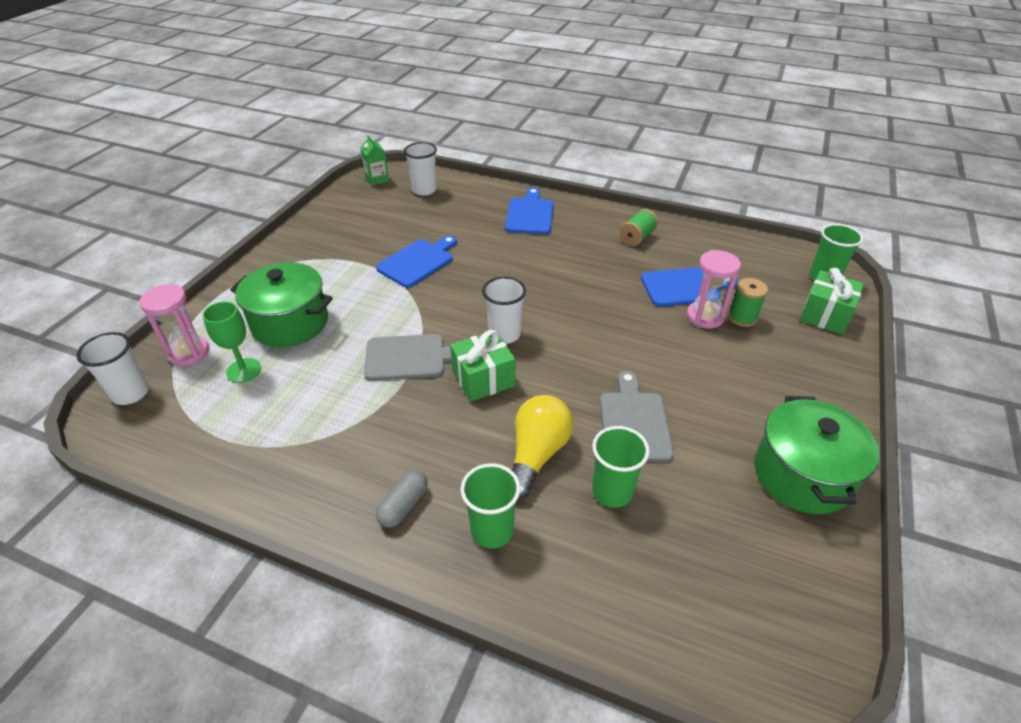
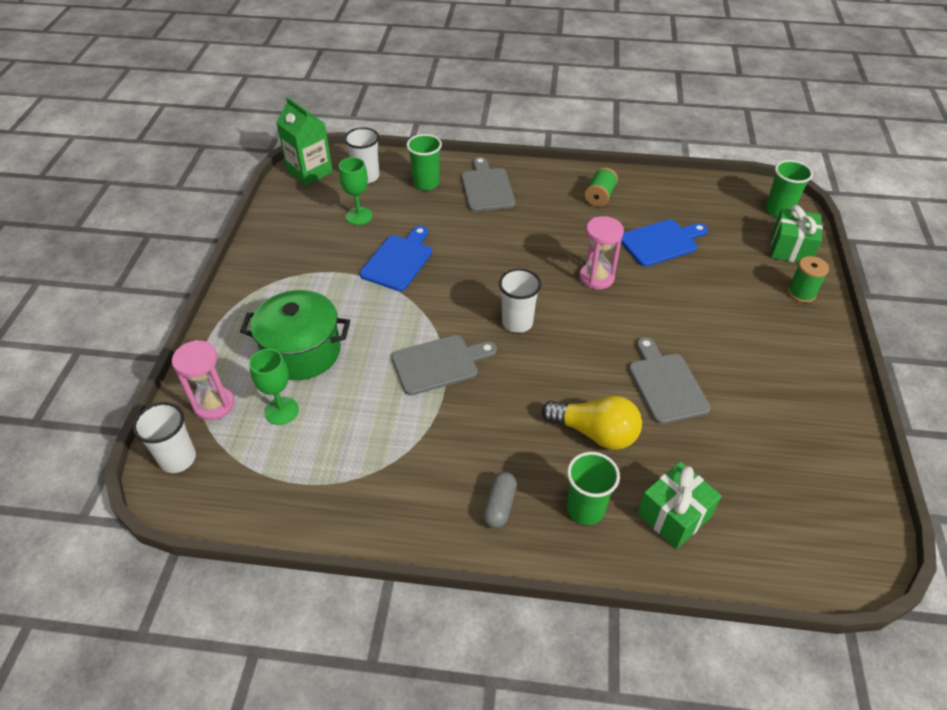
camera: 15 degrees left, 5 degrees up
(377, 179) = (310, 171): green carton -> green carton, size x1.62
(401, 220) = (359, 216): none -> green goblet
(483, 379) = (517, 371): green gift -> green gift (674, 515)
(530, 214) = (487, 188): blue cutting board -> grey cutting board
(536, 454) = (595, 433): yellow light bulb -> yellow light bulb turned 105 degrees clockwise
(612, 491) = (671, 451): green cup -> green cup (426, 183)
(705, 317) = (690, 269): pink hourglass -> pink hourglass (596, 277)
(742, 317) = (722, 264): green spool -> green spool (801, 293)
(802, 475) = (816, 401): green pot -> none

